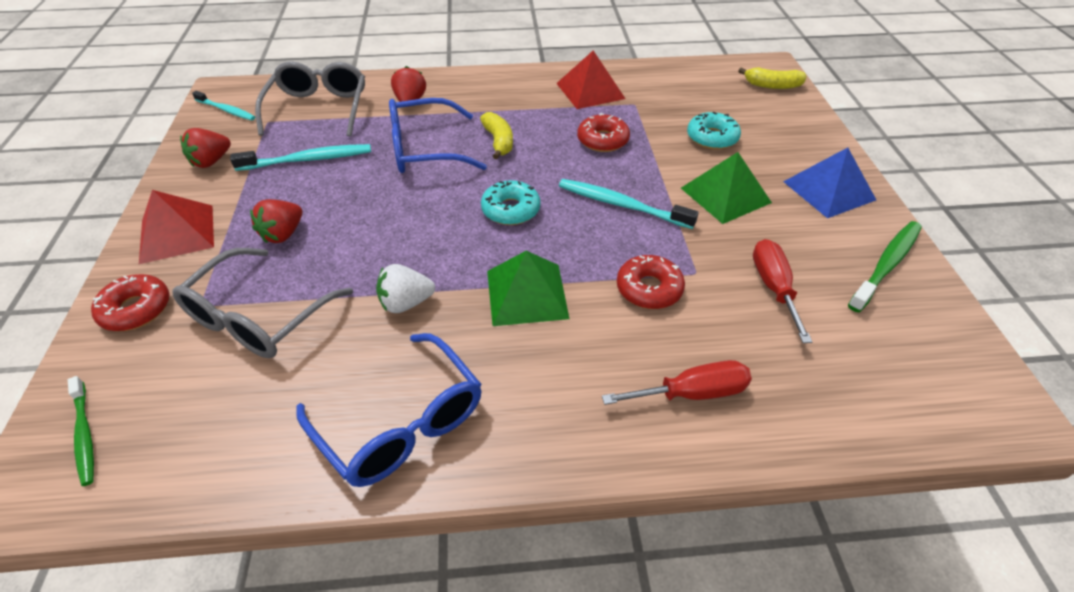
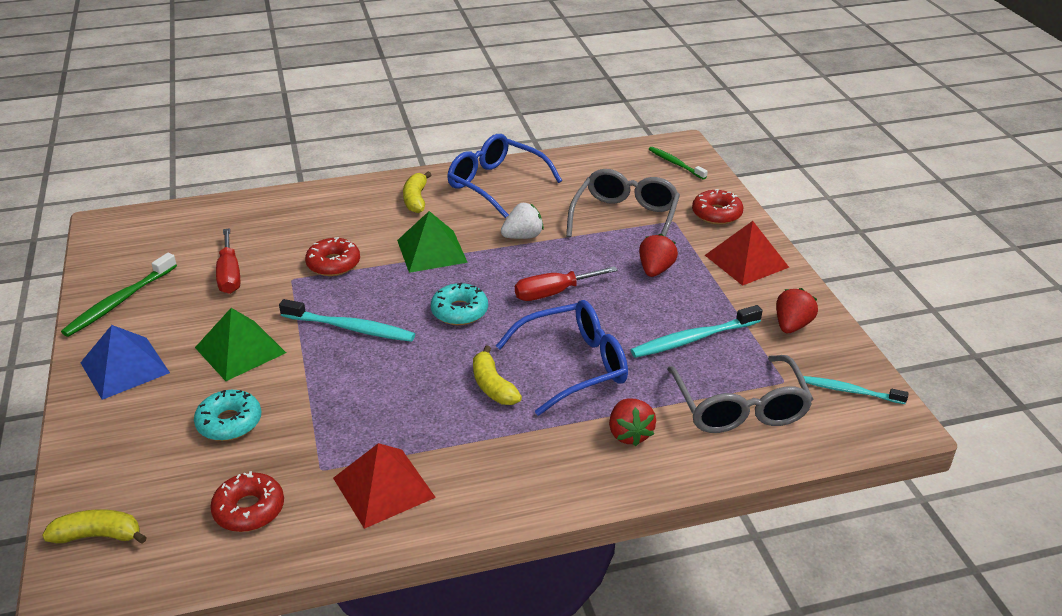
camera: 170 degrees right, 10 degrees down
(535, 402) = (416, 199): none -> yellow banana
(602, 140) = (367, 403): red donut -> red donut (249, 509)
(692, 393) = (314, 212): red screwdriver -> red screwdriver (553, 293)

